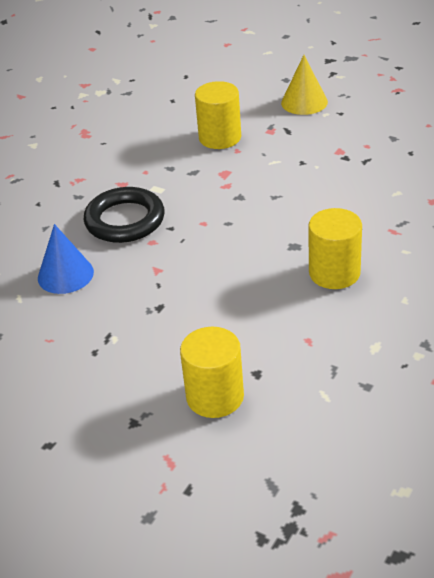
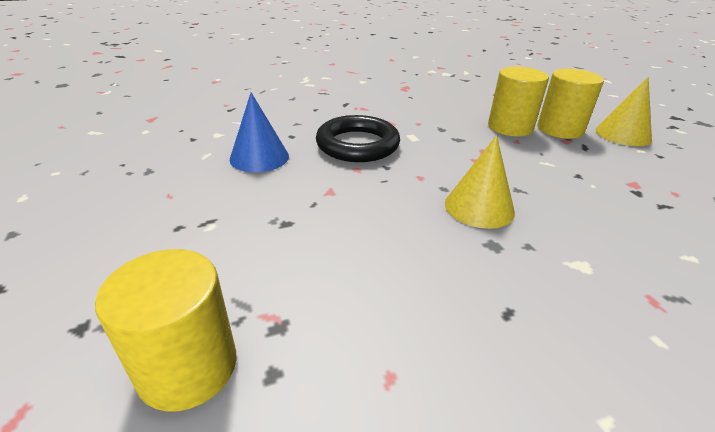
camera: 35 degrees right, 5 degrees down
(263, 225) = (479, 207): none -> yellow cone
(334, 273) = (518, 305): yellow cylinder -> yellow cylinder (560, 129)

